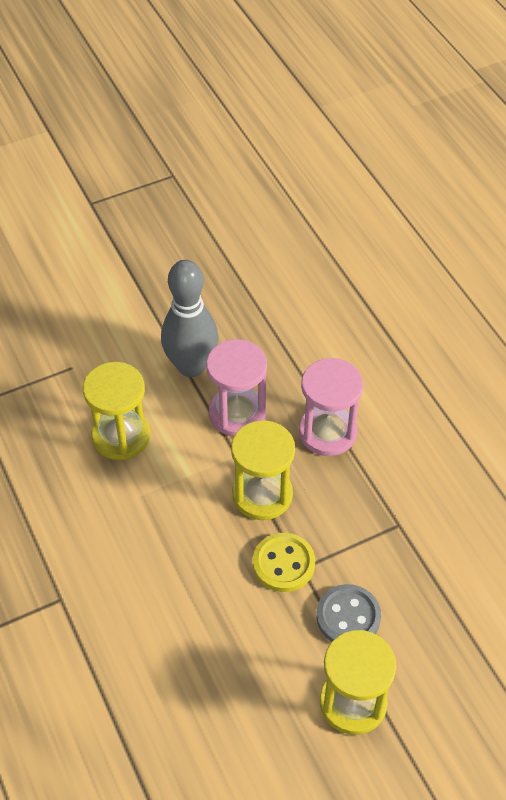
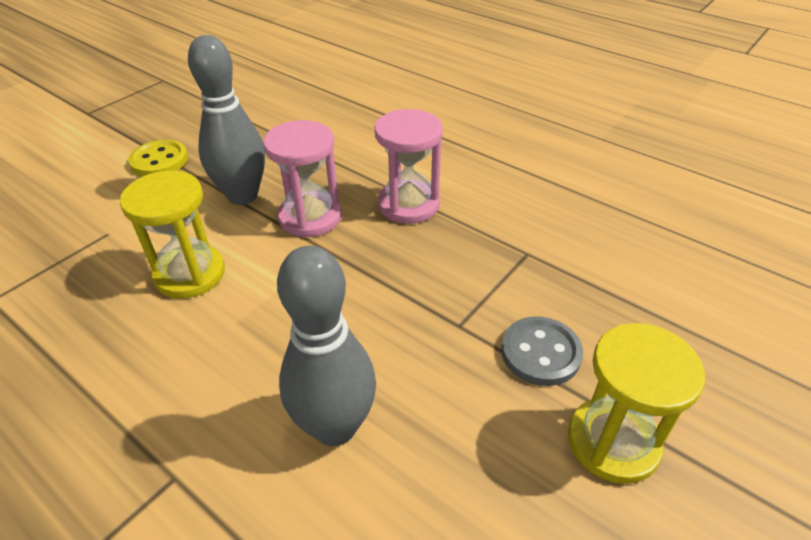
camera: 25 degrees left, 10 degrees down
(173, 609) = (335, 427): none -> grey bowling pin
(262, 494) = (375, 274): yellow hourglass -> none
(283, 564) = (437, 328): yellow button -> yellow button (159, 161)

